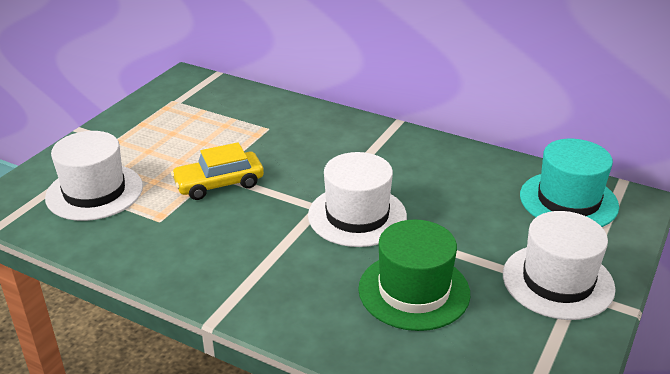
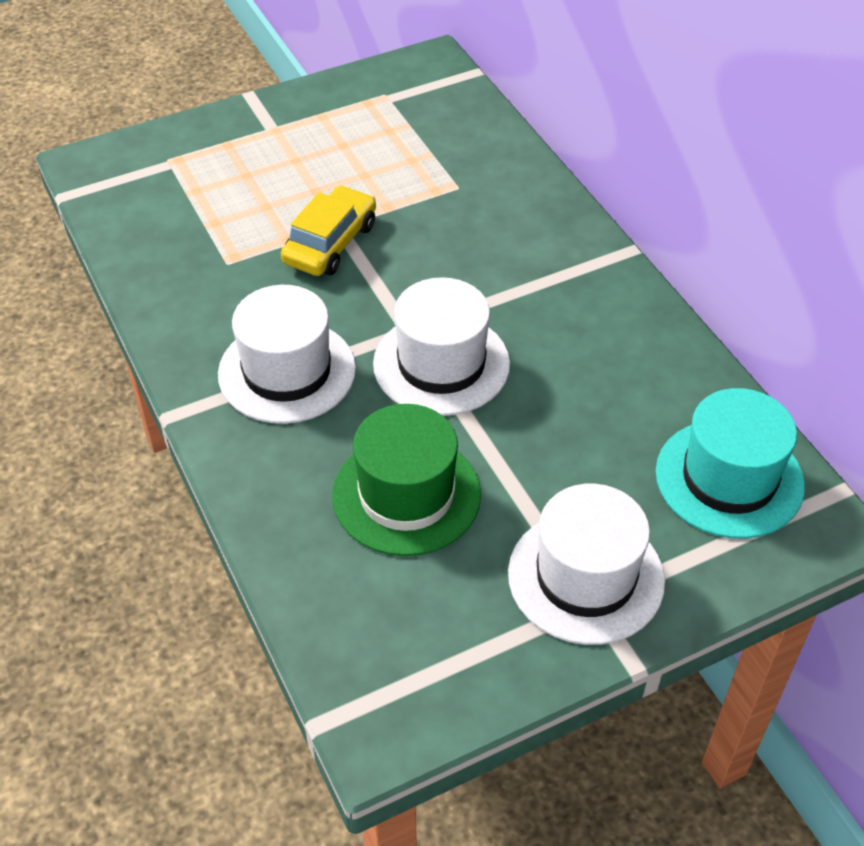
camera: 35 degrees right, 15 degrees up
(94, 192) = (195, 192): white hat -> white hat (287, 371)
(219, 184) = (330, 243): yellow car -> yellow car turned 105 degrees clockwise

